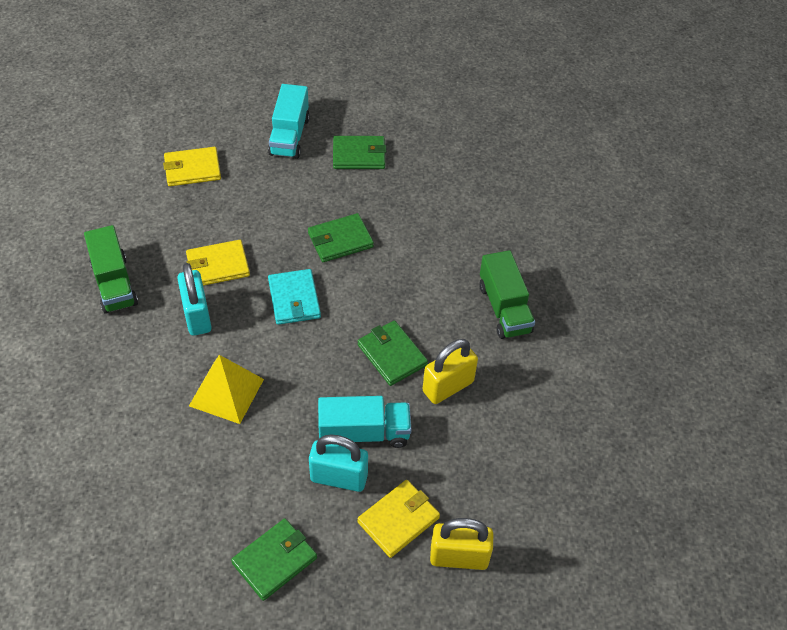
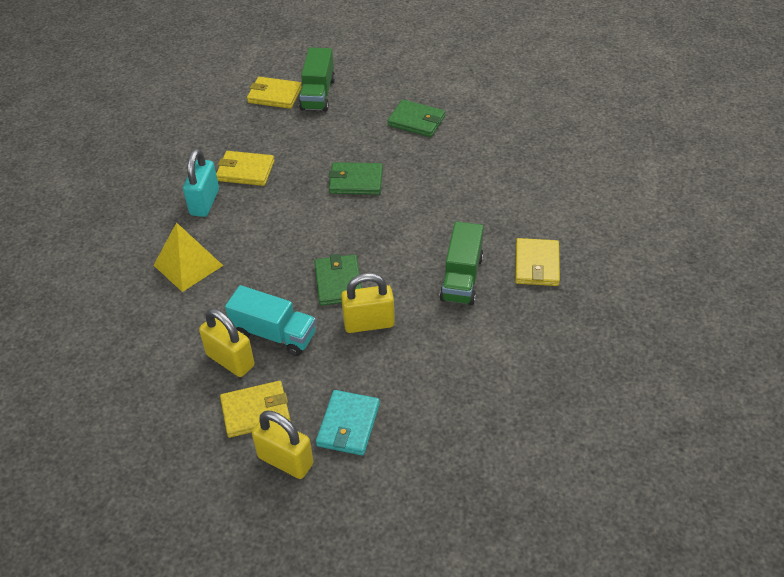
camera: 30 degrees right, 5 degrees down
(114, 283) = (160, 160): green truck -> green truck (318, 94)
(275, 560) = (138, 402): green wallet -> none
(289, 136) = (368, 91): turquoise truck -> none
(294, 299) = (288, 214): turquoise wallet -> turquoise wallet (348, 425)
(339, 477) = (230, 360): turquoise padlock -> yellow padlock
(562, 271) = (536, 265): none -> yellow wallet

